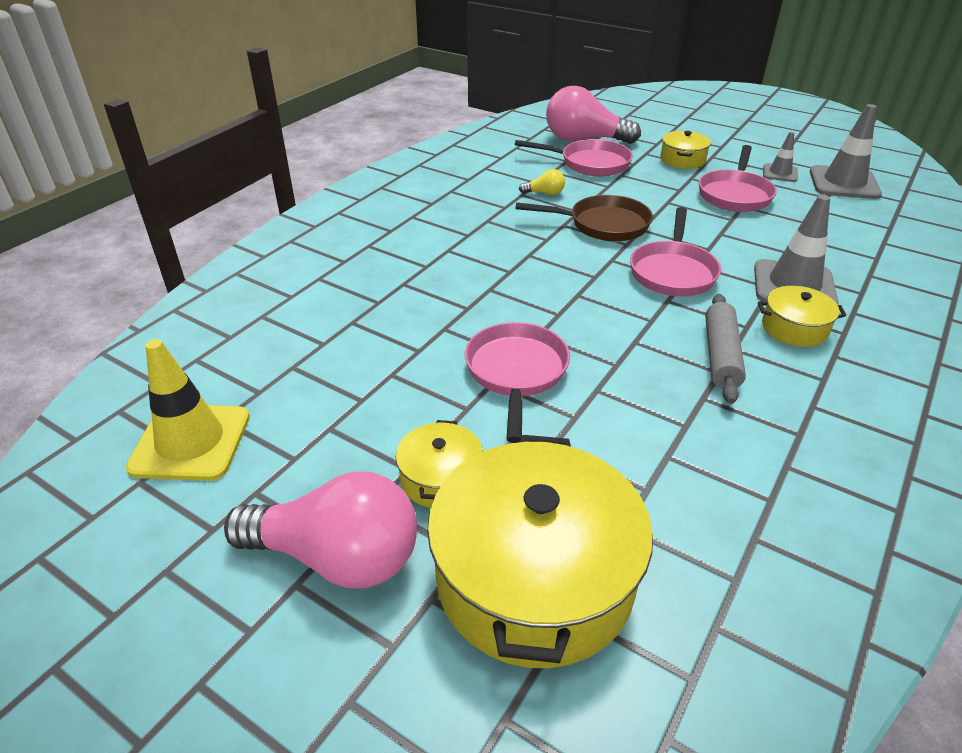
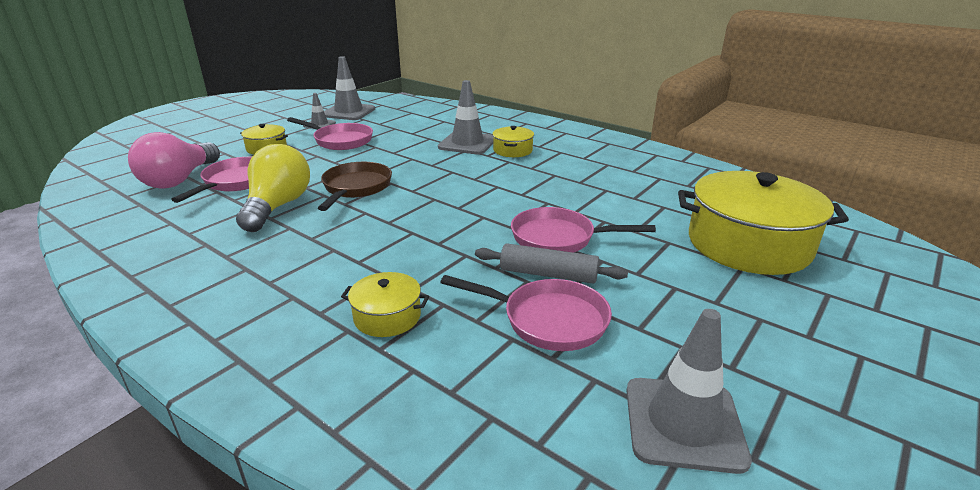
camera: 85 degrees left, 10 degrees down
(191, 442) = (683, 423): yellow traffic cone -> grey traffic cone
(337, 557) = (775, 318): pink light bulb -> none
(440, 478) = (680, 273): yellow pot -> yellow pot (387, 316)
(544, 193) = (278, 206): yellow light bulb -> yellow light bulb, size x2.36
(673, 272) = (439, 172): pink pan -> pink pan (548, 320)
(720, 355) = (539, 172): grey rolling pin -> grey rolling pin (548, 274)

